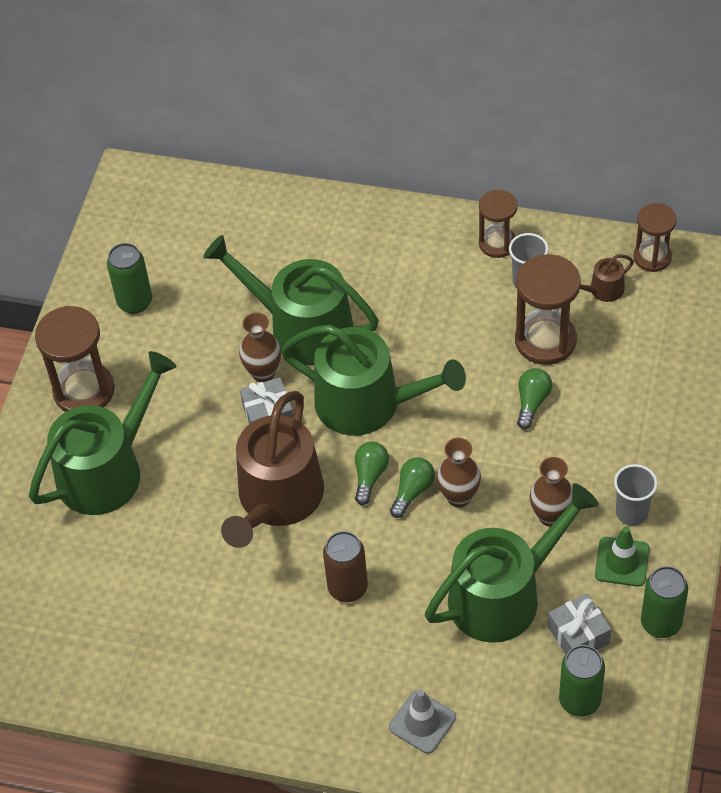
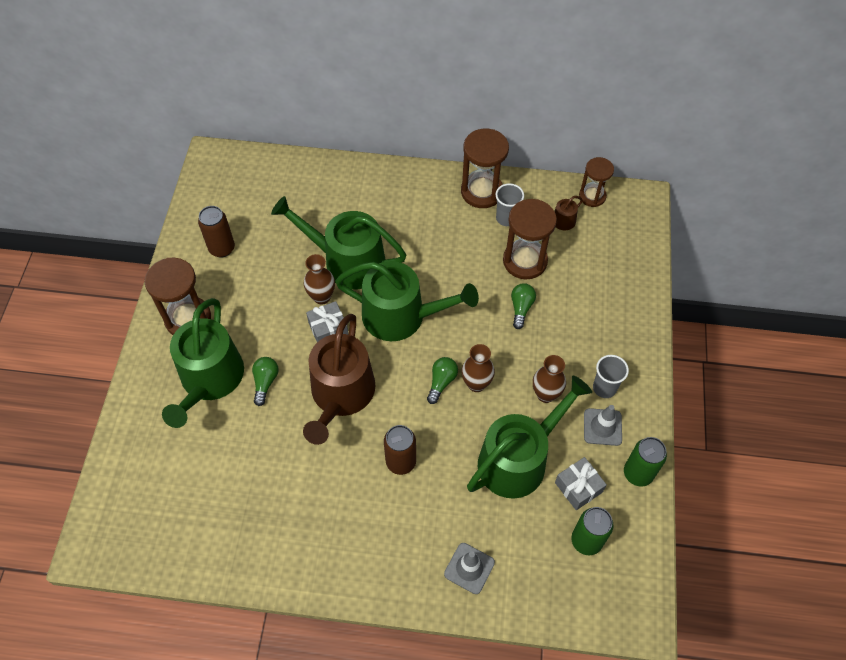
camera: 10 degrees left, 5 degrees up
(107, 470) = (209, 379): green watering can -> green watering can turned 150 degrees clockwise
(135, 302) = (222, 248): green can -> brown can
(370, 476) = (408, 372): green light bulb -> green light bulb (265, 382)
(497, 243) = (482, 192): brown hourglass -> brown hourglass, size x1.58
(622, 562) = (602, 427): green traffic cone -> grey traffic cone

